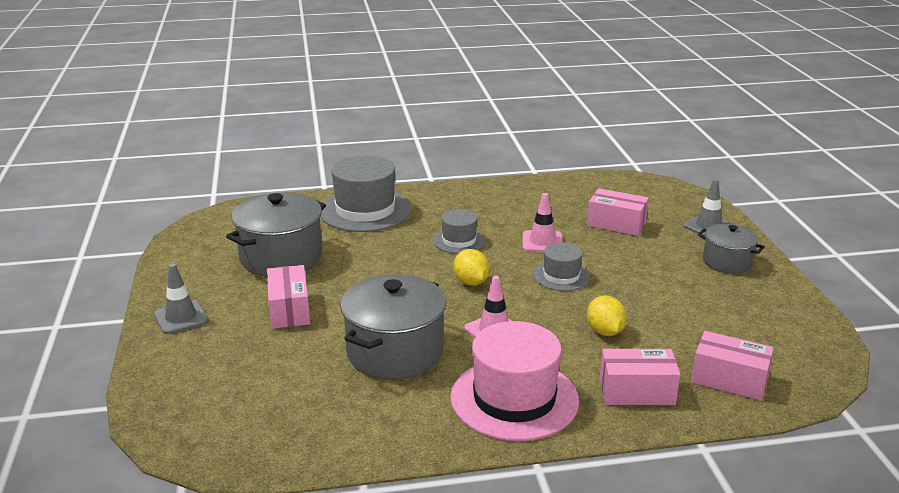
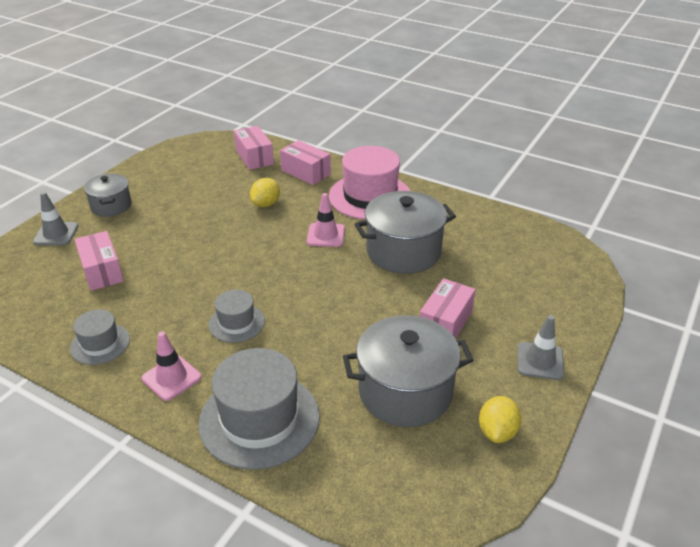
camera: 140 degrees left, 10 degrees up
(471, 282) = (287, 277): yellow lemon -> yellow lemon (497, 432)
(542, 242) = (181, 285): pink traffic cone -> pink traffic cone (171, 378)
(561, 276) = (223, 250): grey hat -> grey hat (100, 344)

